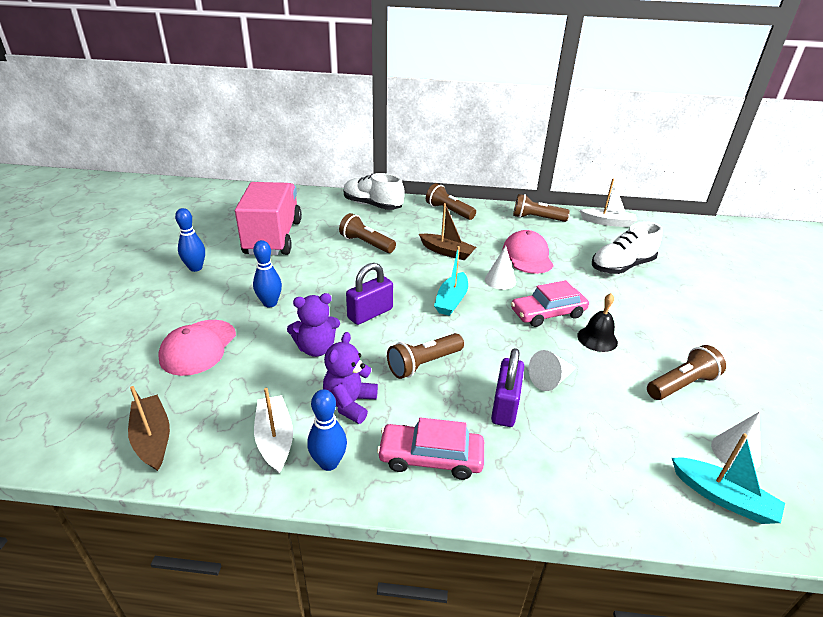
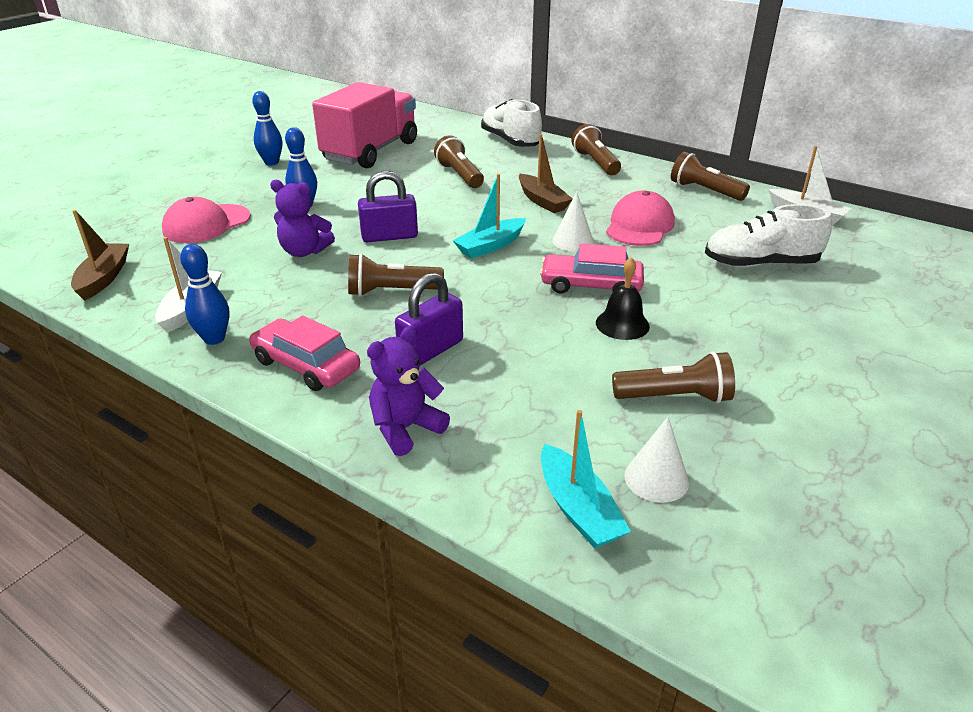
camera: 30 degrees right, 0 degrees up
(350, 404) = (283, 302): purple teddy bear -> purple teddy bear (405, 428)
(550, 379) = (512, 343): white cone -> none

